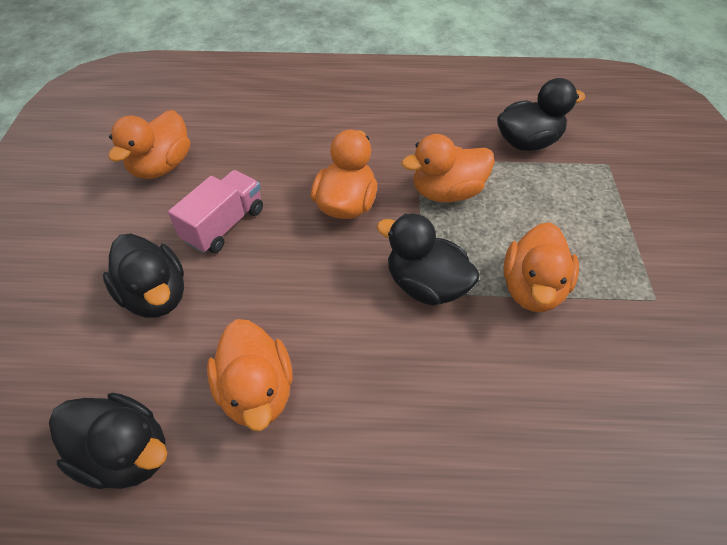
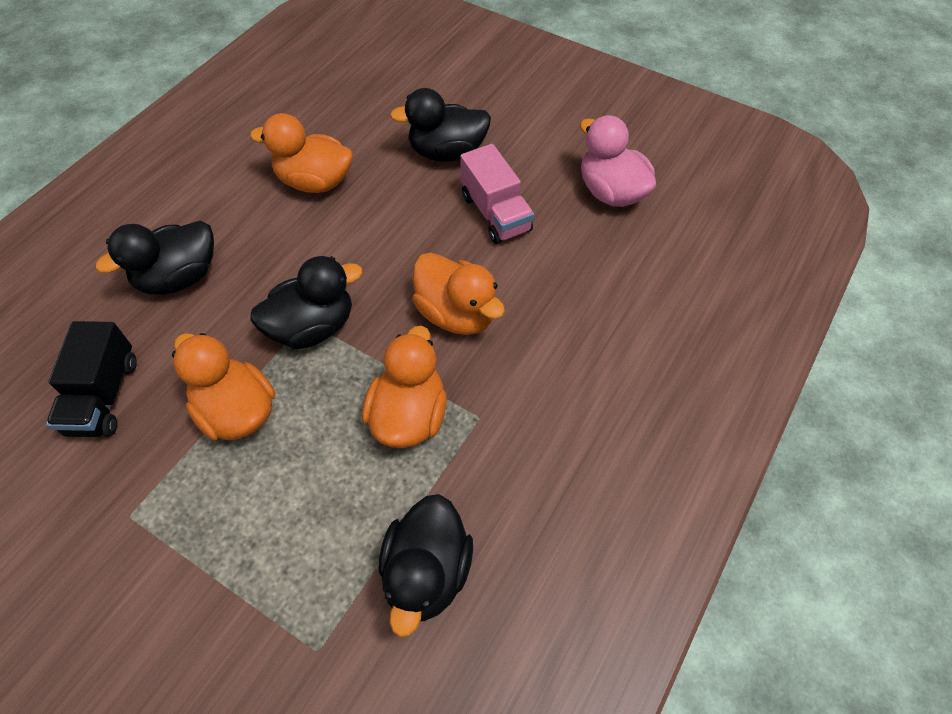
camera: 120 degrees right, 5 degrees up
(126, 453) = (329, 112): black duck -> black duck (179, 278)
(162, 166) = (611, 192): orange duck -> pink duck
(612, 395) = (103, 396): none -> black truck

